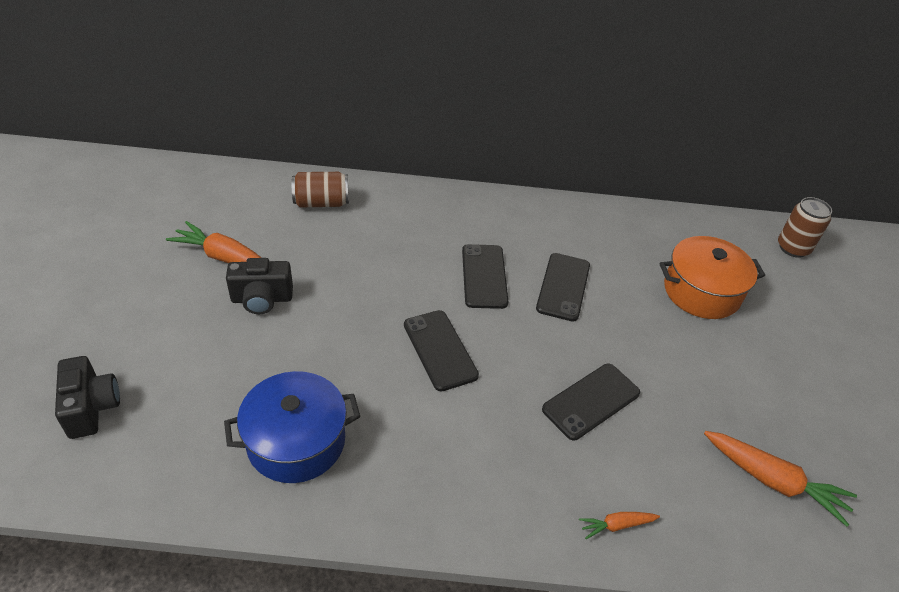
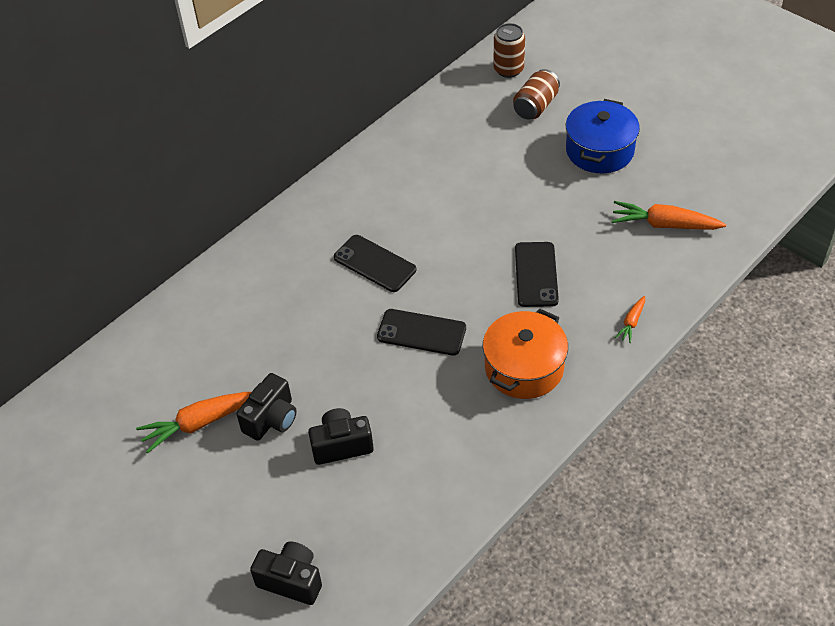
camera: 45 degrees left, 5 degrees up
(267, 362) = (341, 445): none -> black camera
(296, 441) = (431, 461): blue pot -> blue pot (599, 150)
(321, 203) = (192, 323): brown can -> brown can (535, 106)
(563, 287) = (427, 223): black phone -> none
(701, 291) = (500, 149): orange pot -> orange pot (524, 368)
(773, 481) = (664, 224): orange carrot -> orange carrot turned 150 degrees counterclockwise

